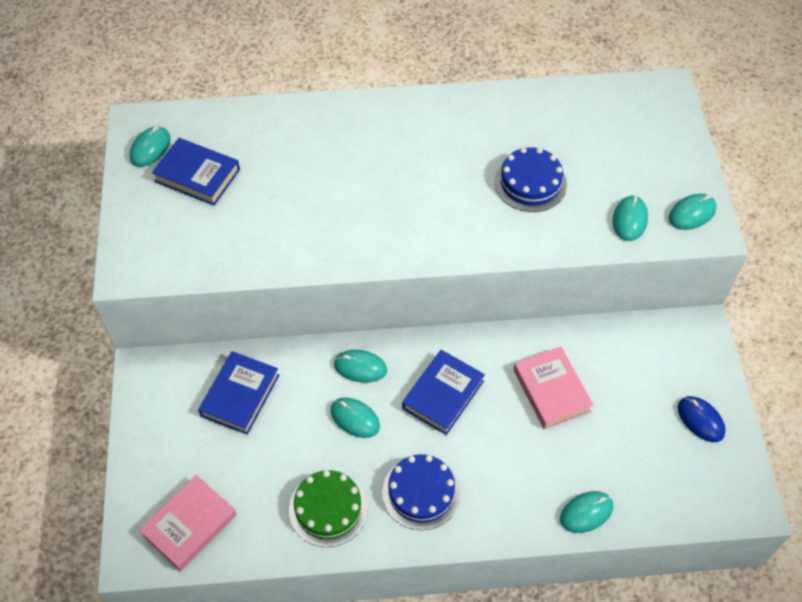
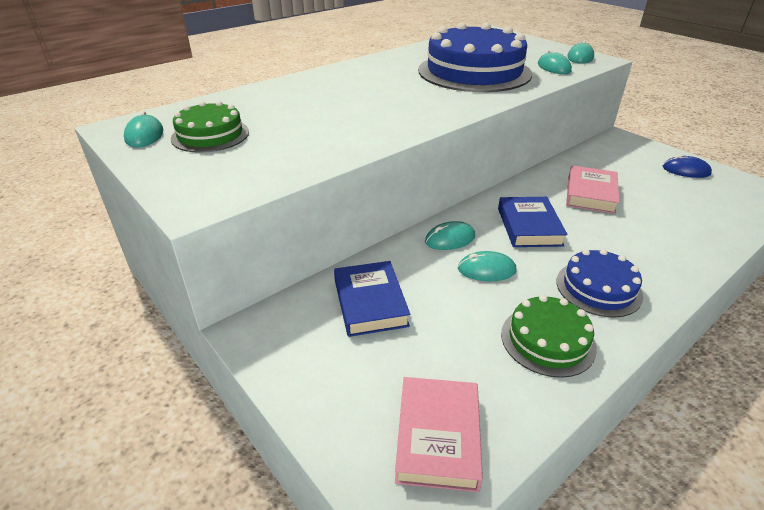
camera: 35 degrees left, 20 degrees down
(197, 175) = (210, 135): blue book -> green cake
(530, 183) = (474, 72): blue cake -> blue cake, size x1.93
(551, 390) = (590, 194): pink book -> pink book turned 75 degrees clockwise
(586, 513) = (710, 241): turquoise mouse -> none

